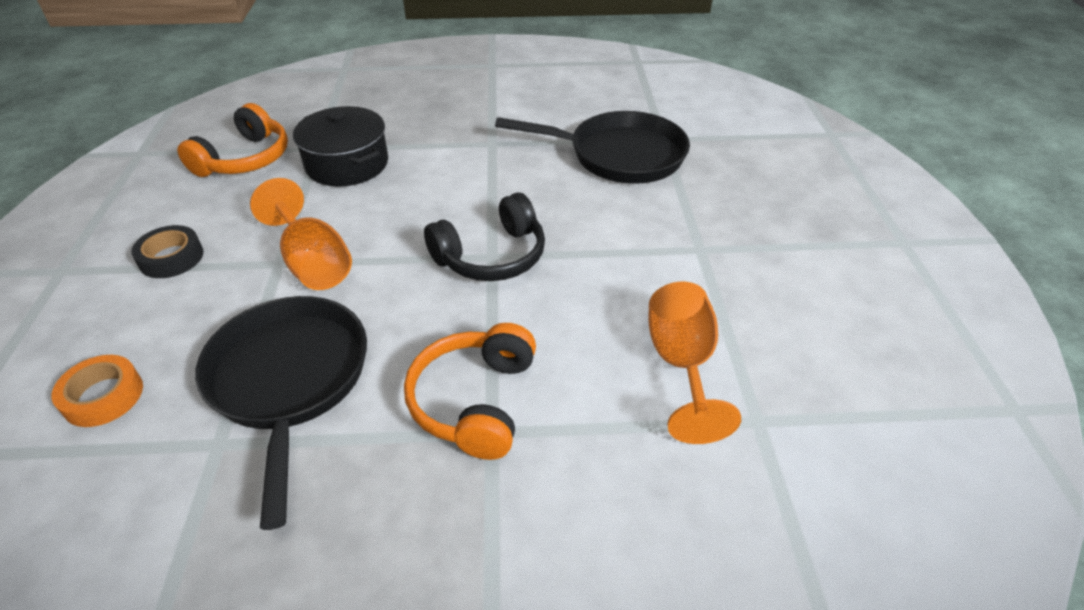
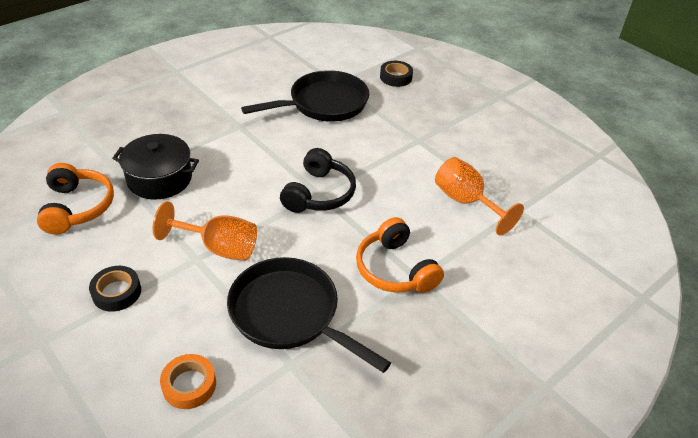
camera: 40 degrees left, 0 degrees up
(755, 158) = (396, 77): none -> black tape

